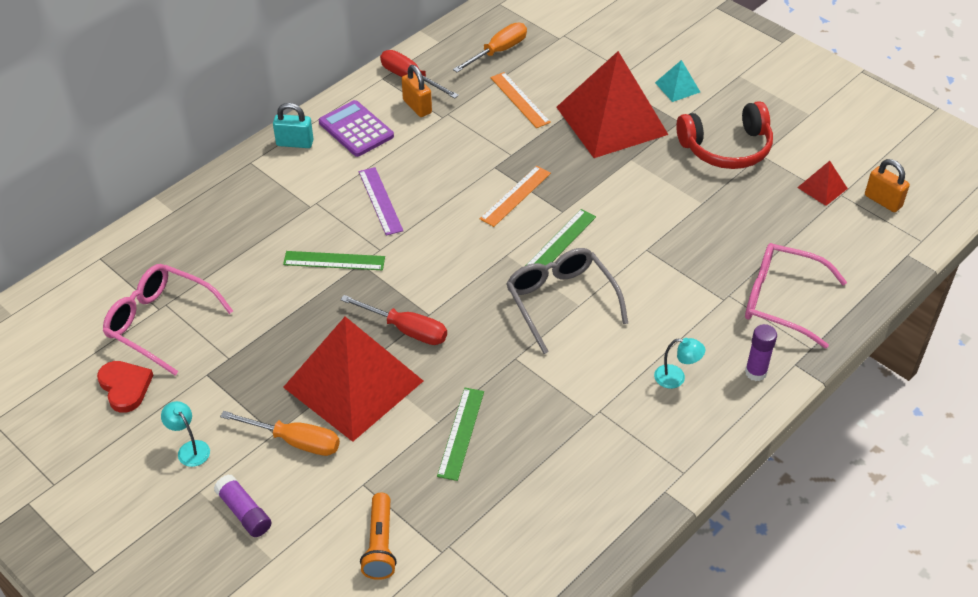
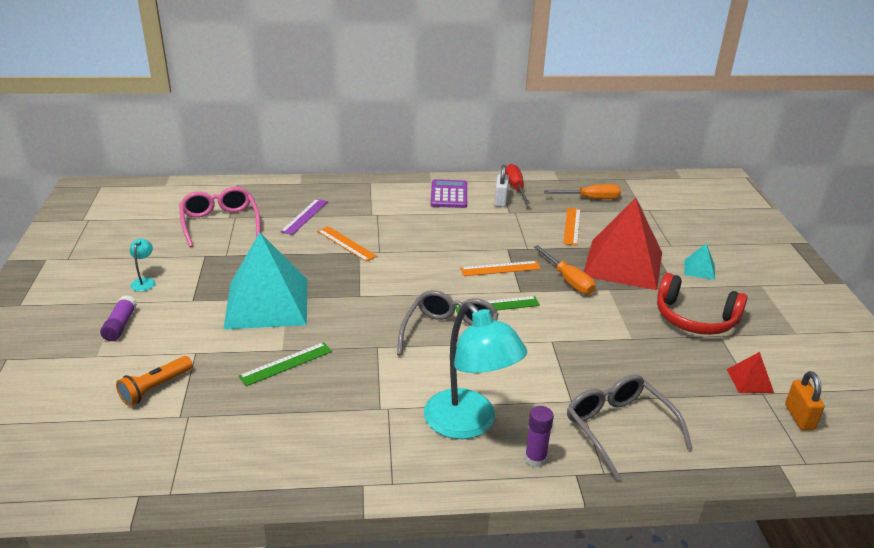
camera: 40 degrees right, 15 degrees down
(125, 387) = (161, 239): red heart -> none
(295, 143) = (406, 185): turquoise padlock -> none
(295, 441) = (196, 310): orange screwdriver -> orange screwdriver (568, 280)
(334, 261) = (346, 243): green ruler -> orange ruler
(353, 384) = (267, 303): red pyramid -> turquoise pyramid
(380, 201) = (413, 231): purple ruler -> purple ruler (304, 216)
(406, 330) = (335, 295): red screwdriver -> none
(417, 106) = (500, 201): orange padlock -> white padlock
(676, 378) = (469, 424): turquoise lamp -> turquoise lamp, size x2.49
(781, 300) = (618, 428): pink glasses -> grey glasses

